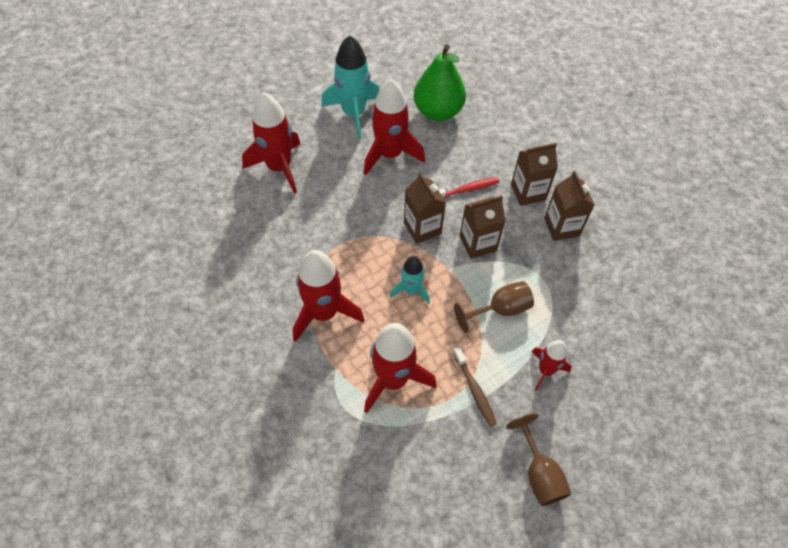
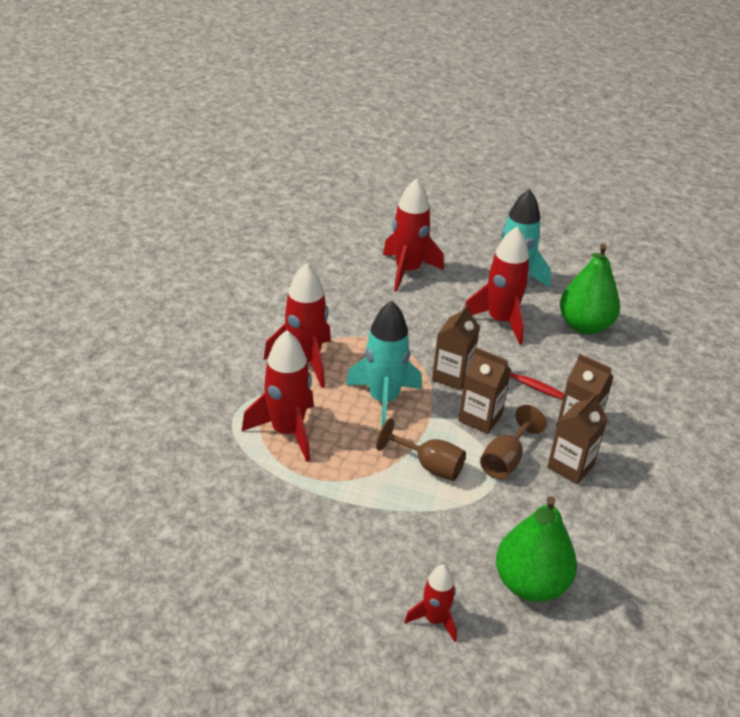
camera: 50 degrees right, 20 degrees down
(411, 290) = (383, 400): turquoise rocket -> turquoise rocket, size x1.77
(474, 390) = (330, 488): brown toothbrush -> none
(539, 473) = (292, 572): brown goblet -> brown goblet (506, 460)
(545, 370) = (401, 528): red rocket -> red rocket (434, 619)
(644, 328) = (530, 584): none -> green pear

